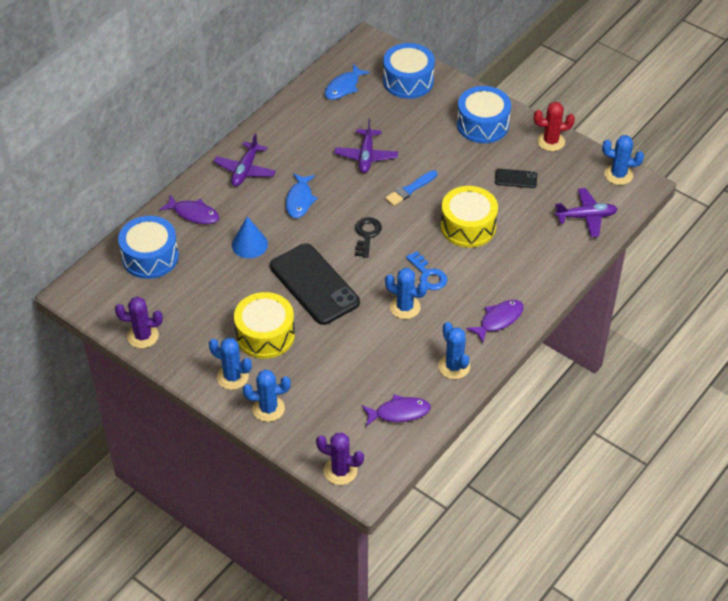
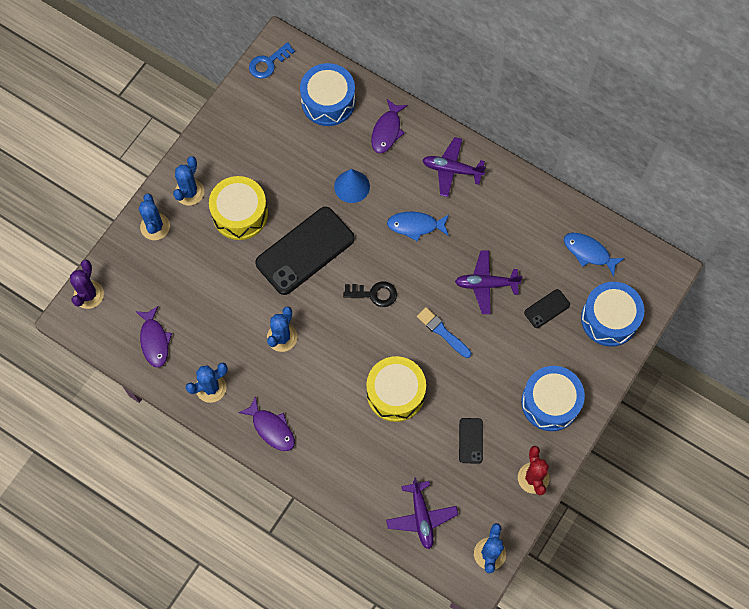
camera: 85 degrees right, 20 degrees up
(143, 336) = (232, 111): purple cactus -> none
(394, 118) = (547, 308): none -> black phone
(428, 275) = (325, 357): blue key -> blue key (268, 63)

